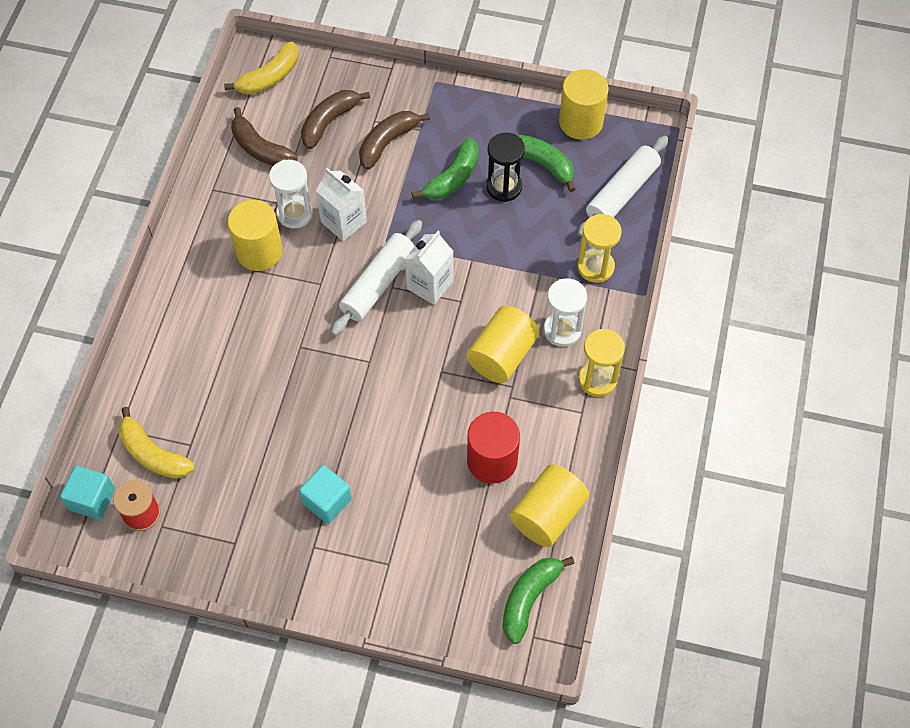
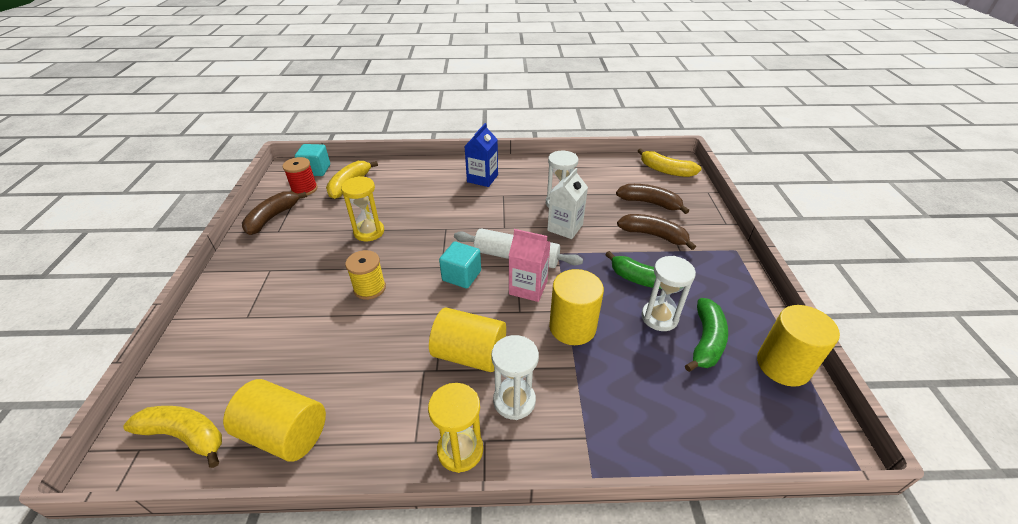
camera: 75 degrees right, 20 degrees down
(204, 285) = (482, 178): none -> blue carton
(259, 251) = (519, 194): yellow cylinder -> yellow cylinder (572, 327)
(260, 148) = (604, 178): brown banana -> brown banana (272, 218)
(327, 501) = (309, 269): turquoise cube -> turquoise cube (461, 276)
(381, 437) = (369, 288): none -> yellow spool
(430, 285) = (528, 287): white carton -> pink carton
(492, 460) = (350, 370): red cylinder -> none
(504, 187) = (659, 317): black hourglass -> white hourglass
(529, 598) = (185, 436): green banana -> yellow banana
(595, 267) = (607, 417): yellow hourglass -> yellow hourglass (369, 232)
(622, 193) = (721, 426): white rolling pin -> none

